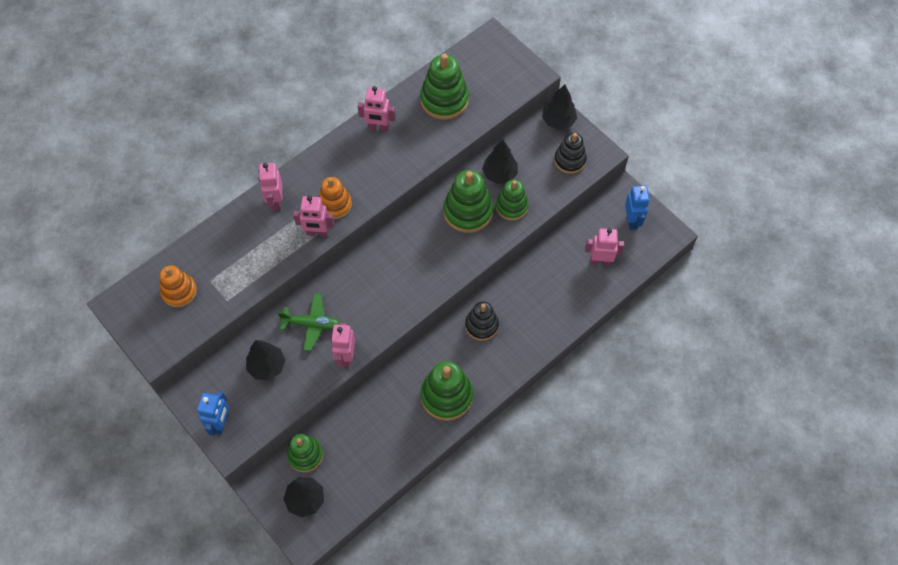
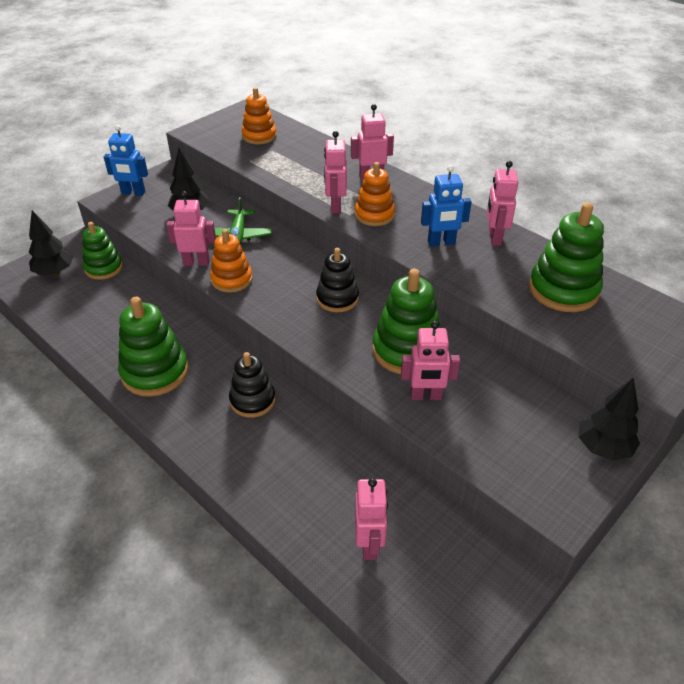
camera: 85 degrees right, 20 degrees down
(373, 328) = (232, 279): none -> orange stacking toy
(499, 174) = (477, 380): black tree -> none
(511, 206) = (425, 396): green stacking toy -> pink robot
(569, 160) = (531, 465): black stacking toy -> black stacking toy (337, 298)
(632, 220) = (458, 594): blue robot -> blue robot (441, 242)

